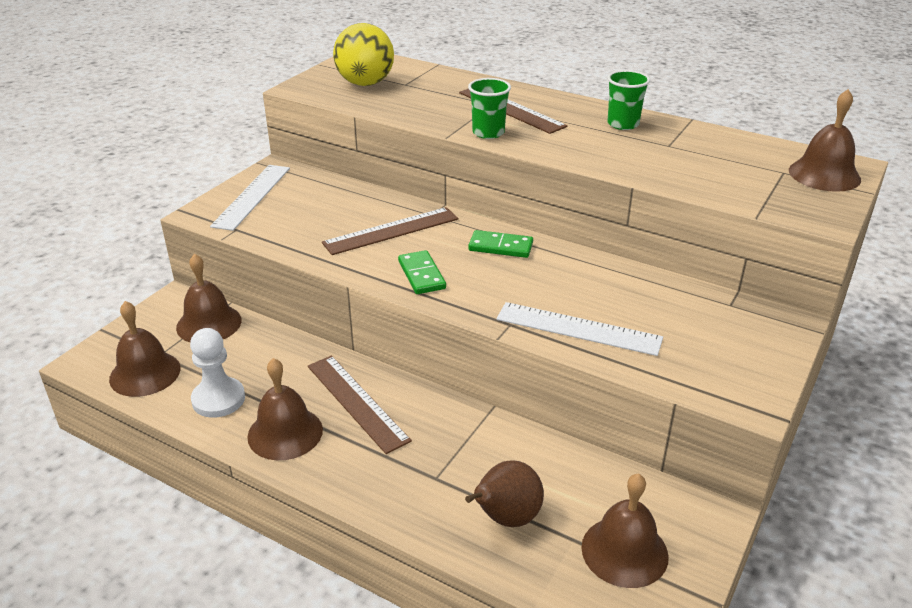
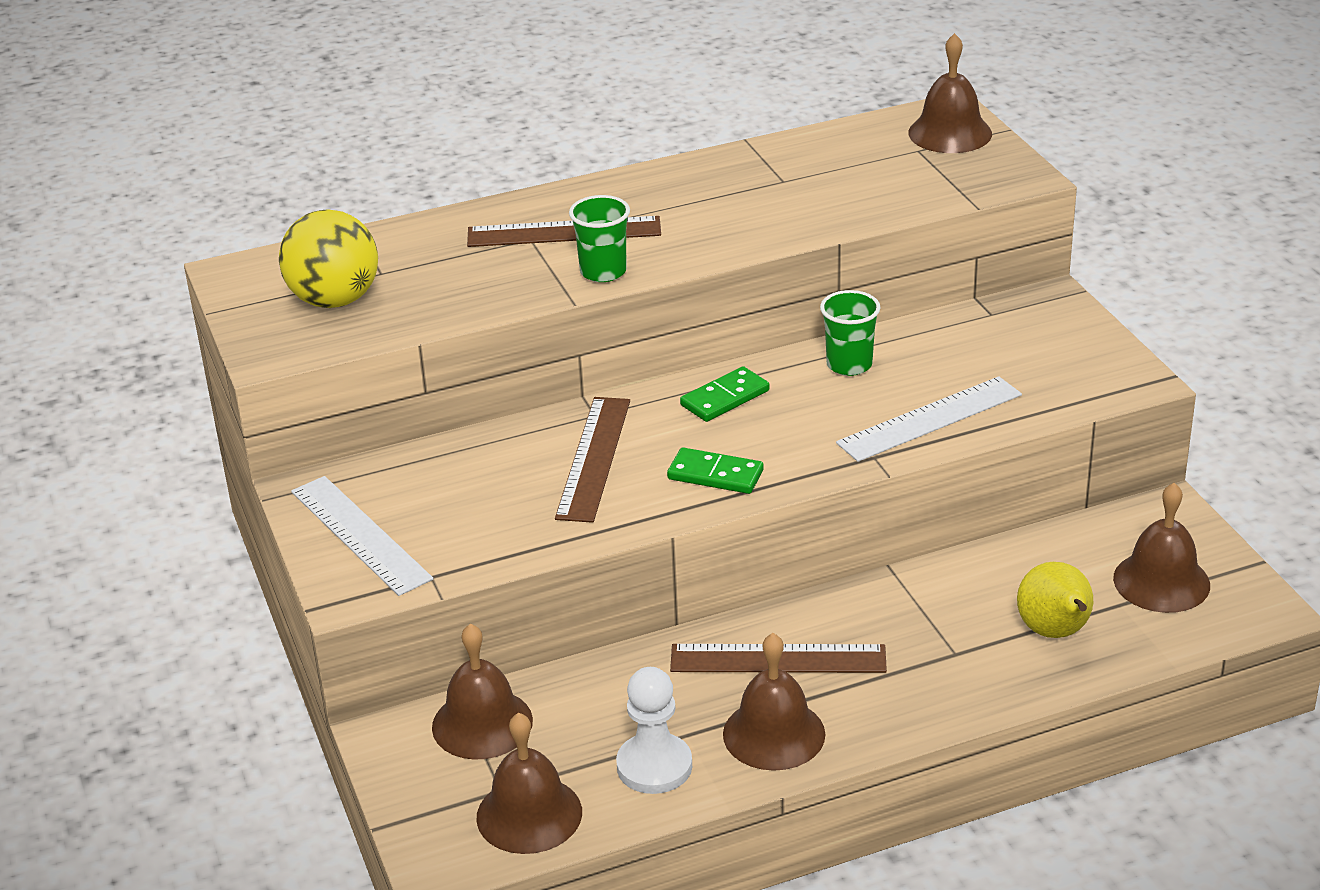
camera: 50 degrees left, 0 degrees up
(506, 518) = (1055, 632): brown pear -> yellow pear
(623, 124) = (701, 183): green cup -> green cup (849, 365)

